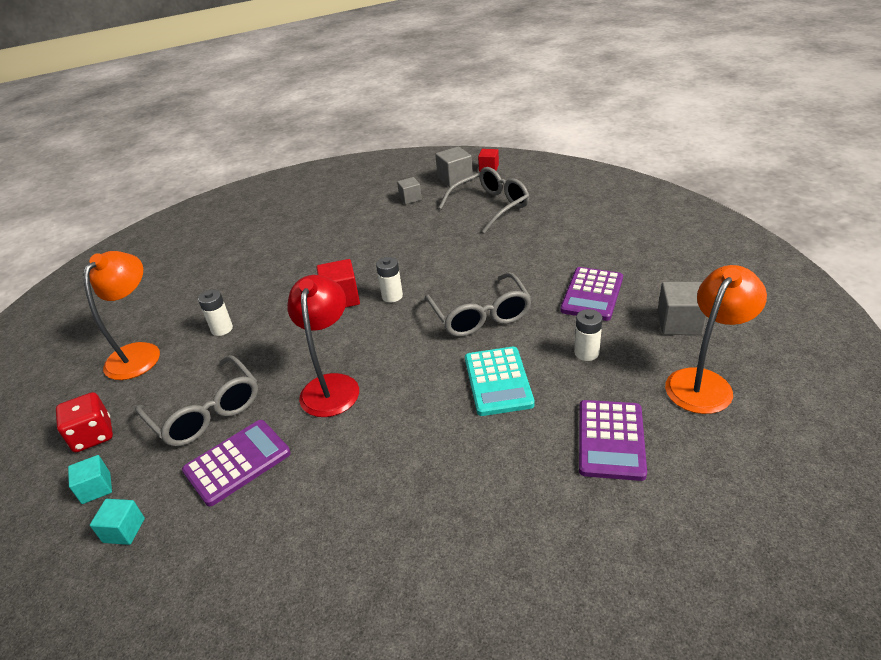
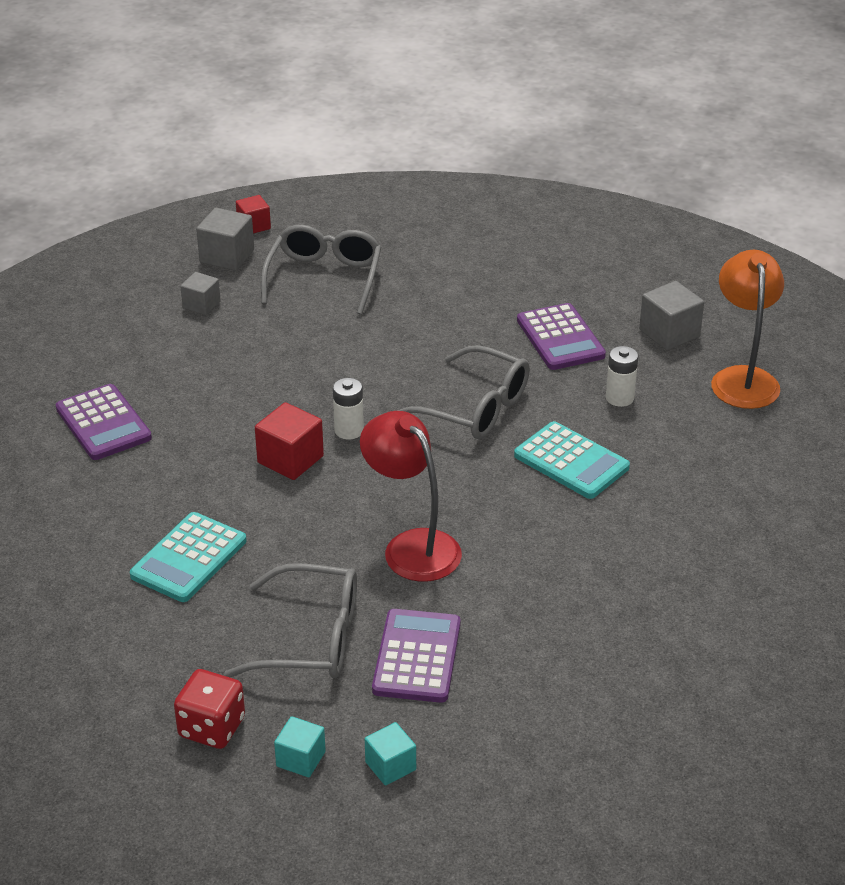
camera: 45 degrees left, 0 degrees up
(140, 353) = (121, 632): orange lamp -> none
(222, 329) = (189, 558): white battery -> turquoise calculator
(610, 440) = (721, 462): purple calculator -> purple calculator (103, 423)

